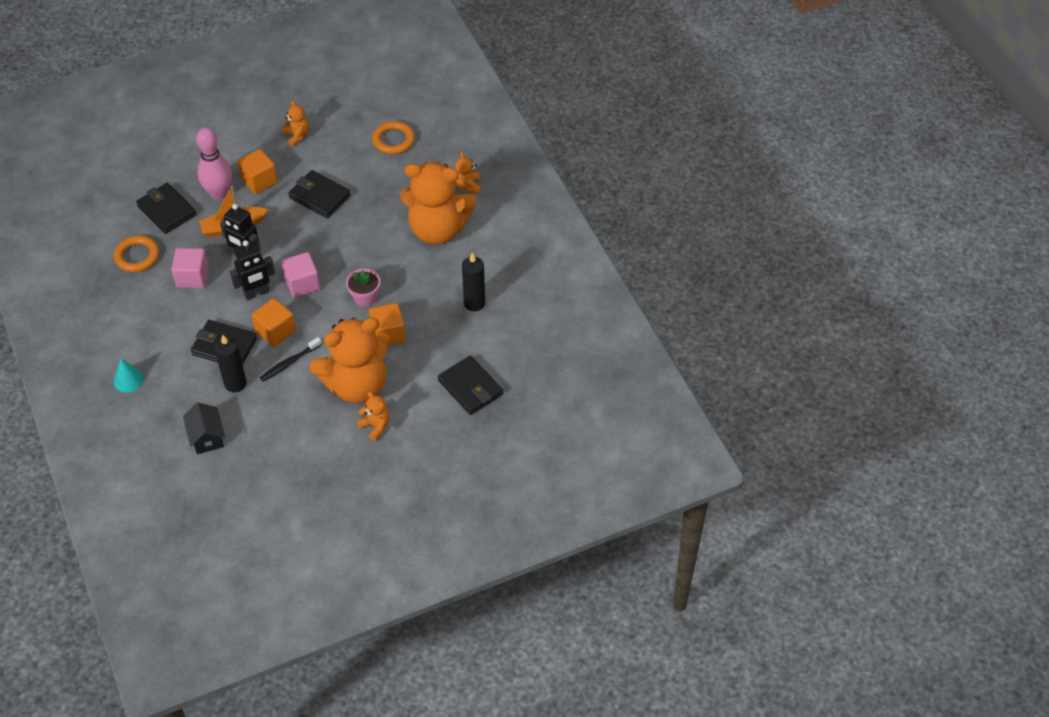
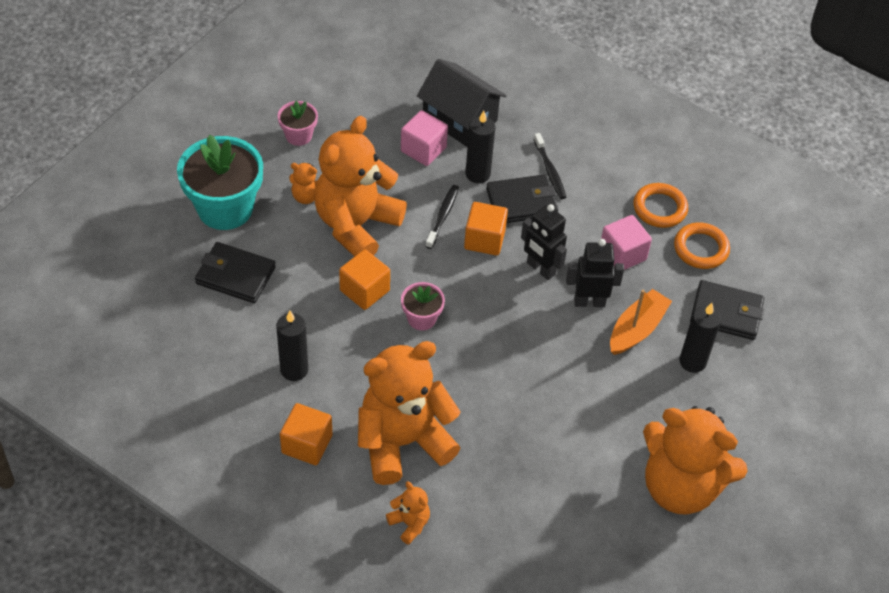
camera: 145 degrees right, 0 degrees up
(128, 380) = (580, 133): turquoise cone -> none
(181, 361) = (550, 170): none -> black toothbrush
(207, 437) = (459, 119): black house -> black house, size x1.62
(219, 193) = (692, 361): pink bowling pin -> black candle
(257, 293) = (540, 269): black robot -> black robot turned 75 degrees counterclockwise
(259, 181) = (664, 400): orange cube -> orange cube (307, 444)
(297, 135) = (680, 486): orange teddy bear -> orange teddy bear, size x2.41
(302, 284) = (502, 301): pink cube -> pink cube (423, 149)
(319, 197) = (577, 415): black wallet -> none
(343, 484) = (298, 136): none -> pink flower pot
(393, 140) = (556, 544): orange ring -> orange ring (659, 208)
(443, 446) = (225, 208): none -> turquoise flower pot

